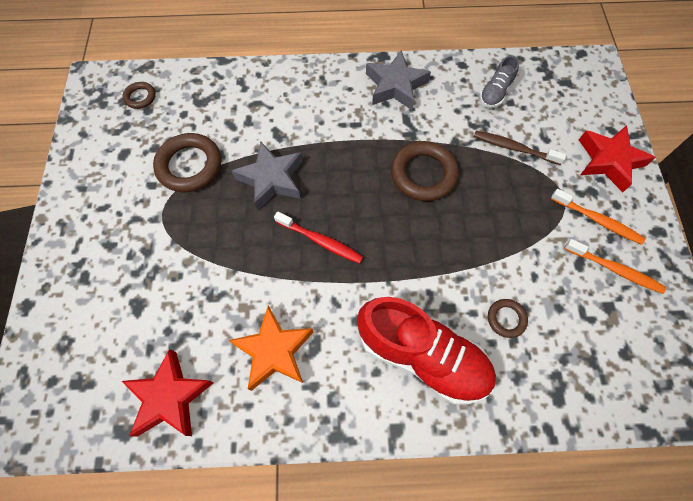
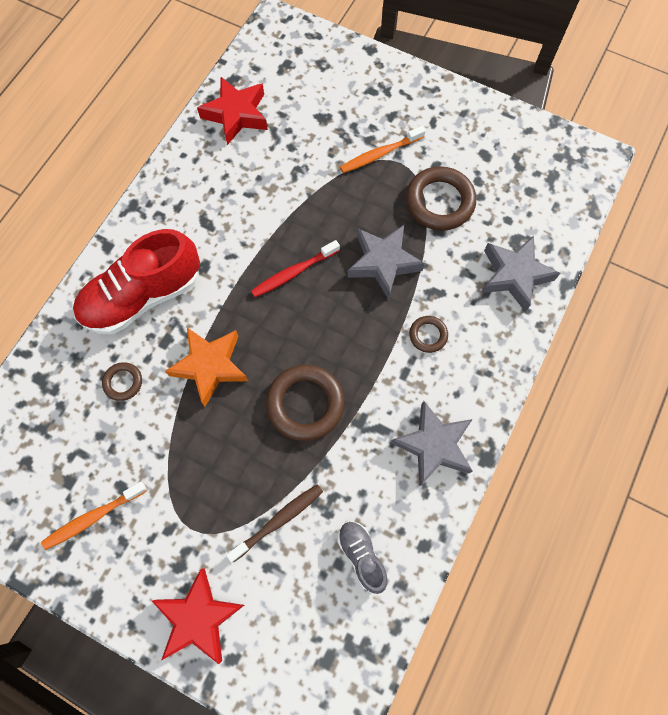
camera: 120 degrees right, 5 degrees up
(140, 97) = (550, 190): brown ring -> brown ring (428, 335)
(232, 91) = (514, 275): none -> grey star
(274, 351) = (222, 193): orange star -> orange star (210, 366)
(597, 220) = (147, 543): orange toothbrush -> orange toothbrush (380, 154)

